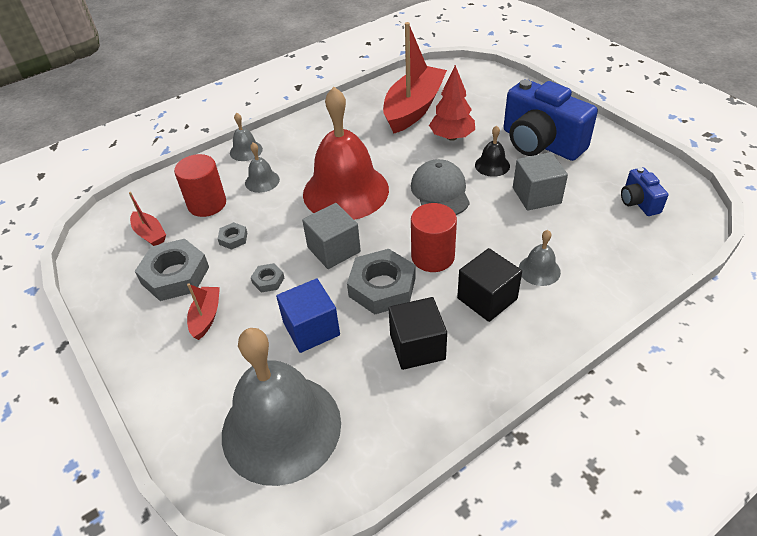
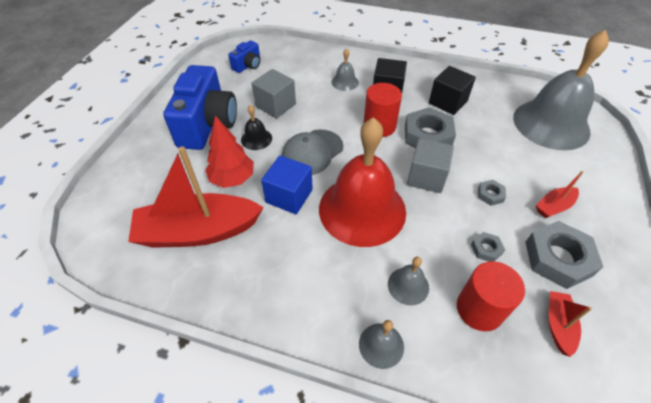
camera: 130 degrees left, 5 degrees up
(311, 329) = (492, 148): blue cube -> blue cube (289, 196)

